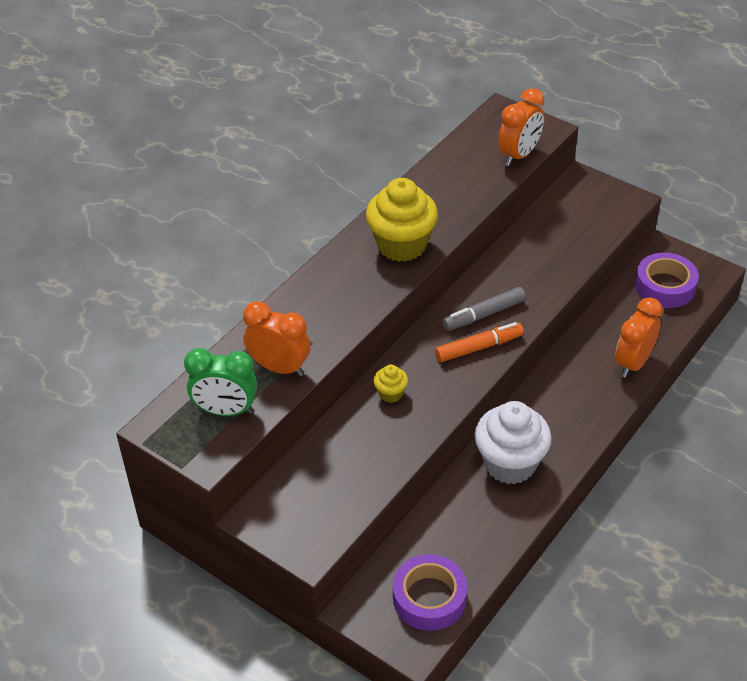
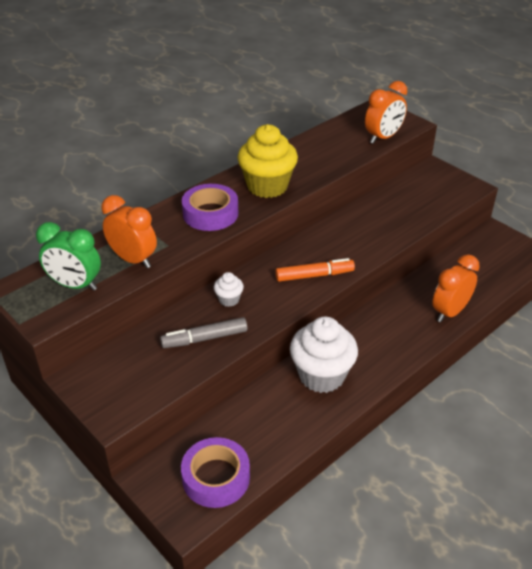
camera: 10 degrees right, 5 degrees down
(391, 394) = (229, 299): yellow cupcake -> white cupcake
(484, 314) = (326, 252): grey marker -> grey marker (204, 338)
(665, 286) = (490, 258): purple tape -> purple tape (210, 213)

